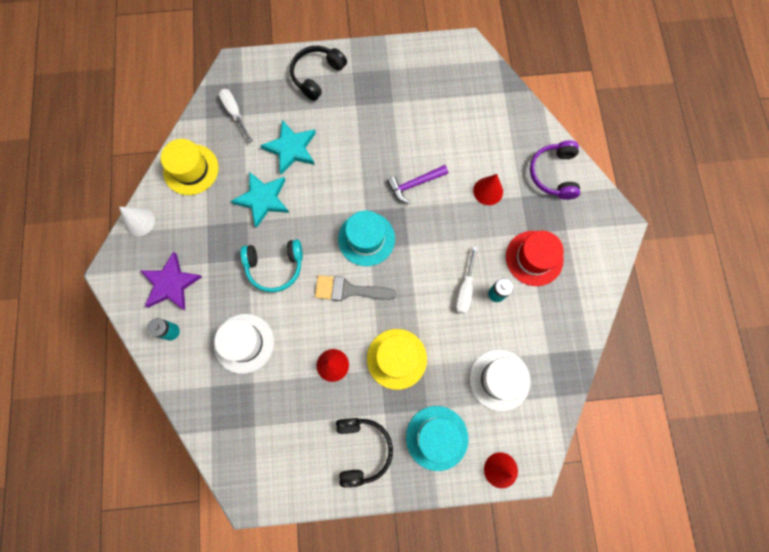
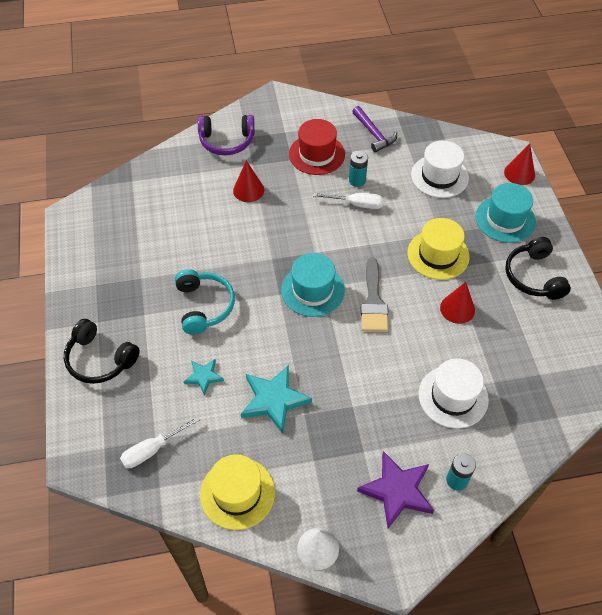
camera: 95 degrees left, 20 degrees down
(275, 266) = (357, 376): turquoise headphones -> turquoise headphones (204, 306)
(291, 148) = (204, 376): turquoise star -> turquoise star, size x0.56
(362, 449) = (533, 276): black headphones -> black headphones turned 90 degrees counterclockwise
(414, 184) = (244, 251): purple hammer -> purple hammer (373, 134)

